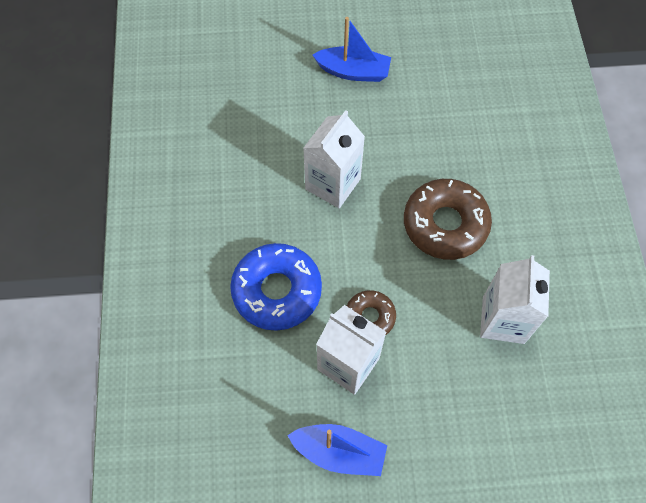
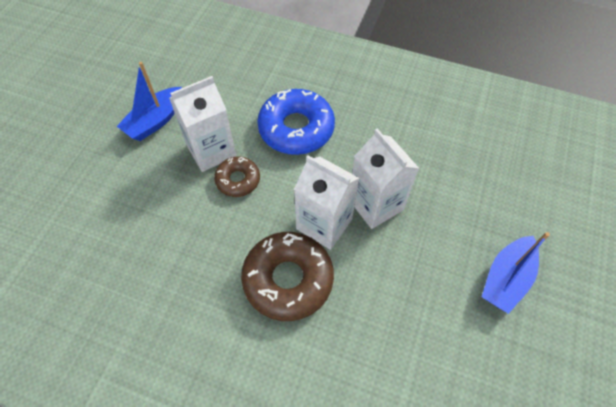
camera: 115 degrees right, 5 degrees down
(503, 320) = (171, 280): white carton -> white carton (324, 224)

